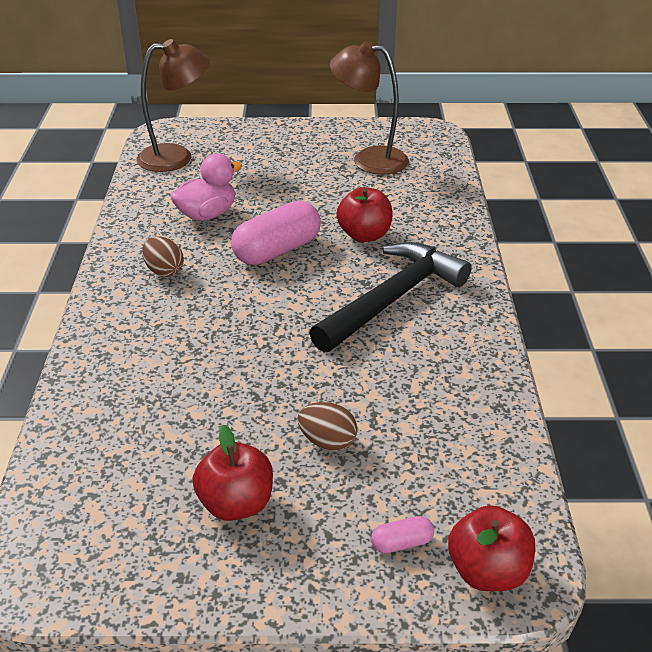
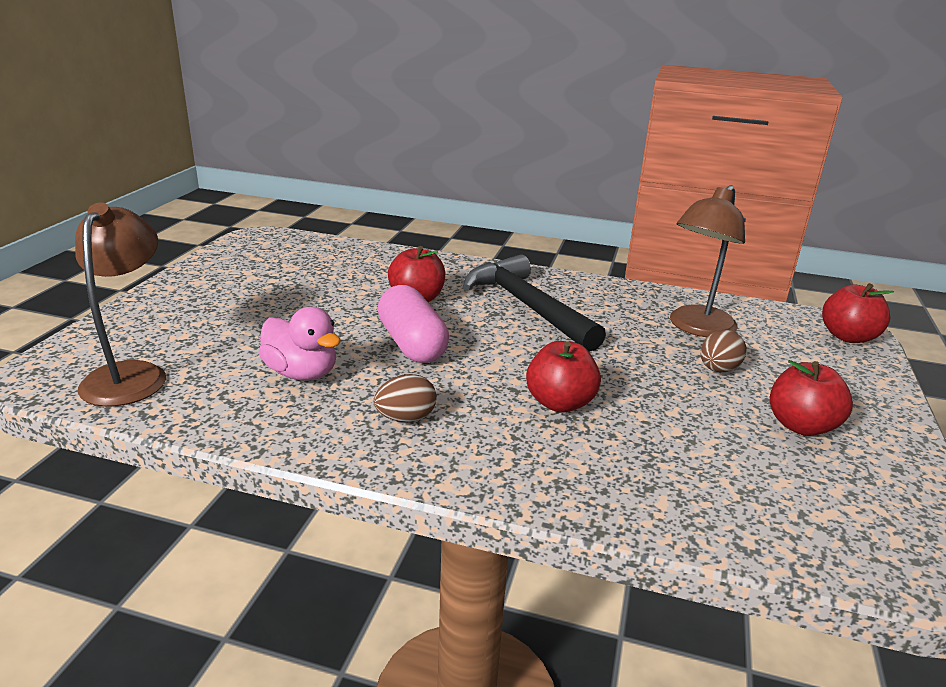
camera: 75 degrees left, 10 degrees down
(207, 214) = (301, 373): pink duck -> pink duck turned 150 degrees clockwise
(215, 341) = (560, 403): none -> red apple
(369, 159) = (278, 271): brown lamp -> brown lamp (697, 328)
(402, 543) = (829, 361): pink capsule -> none

